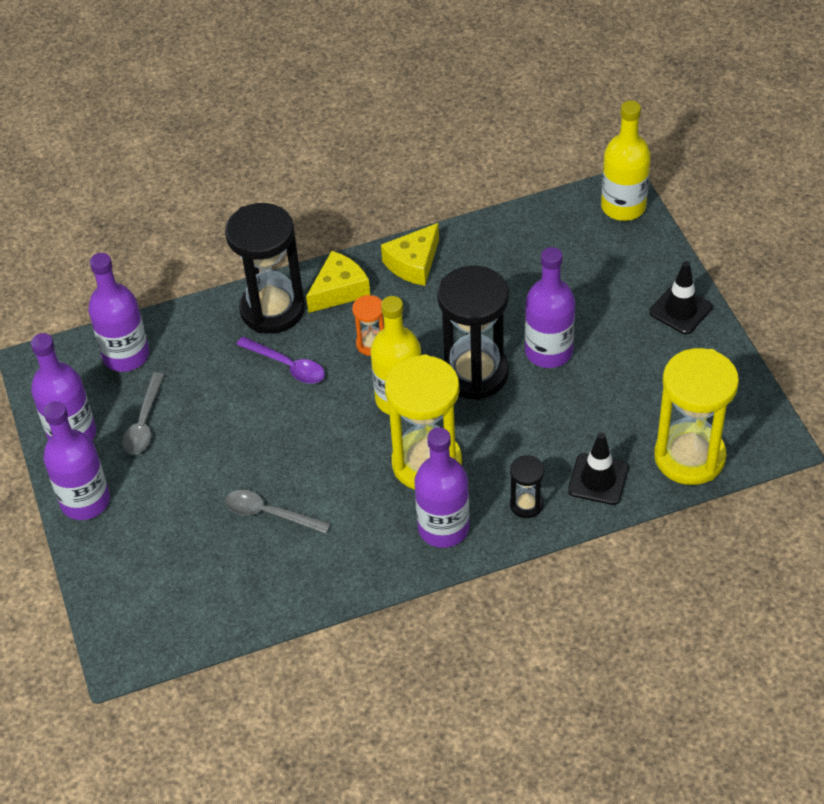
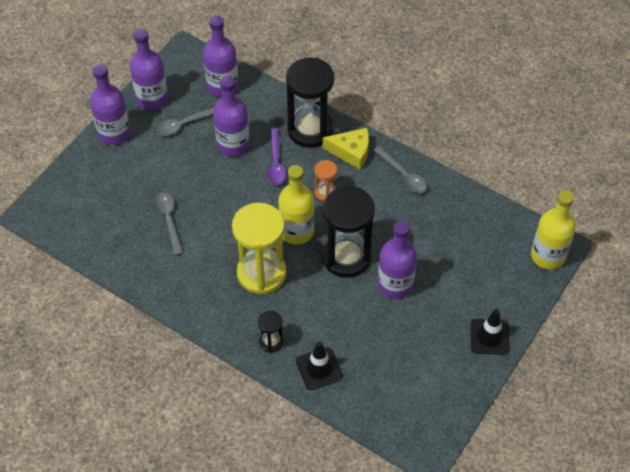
camera: 50 degrees right, 5 degrees up
(413, 263) = (403, 175): yellow cheese -> grey spoon
(443, 528) = (222, 310): purple bottle -> purple bottle (233, 145)
(689, 457) = (375, 409): yellow hourglass -> none

